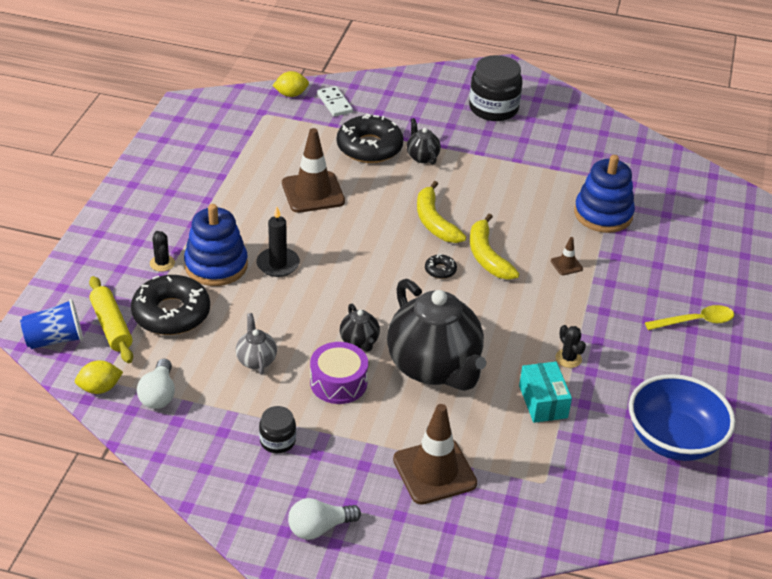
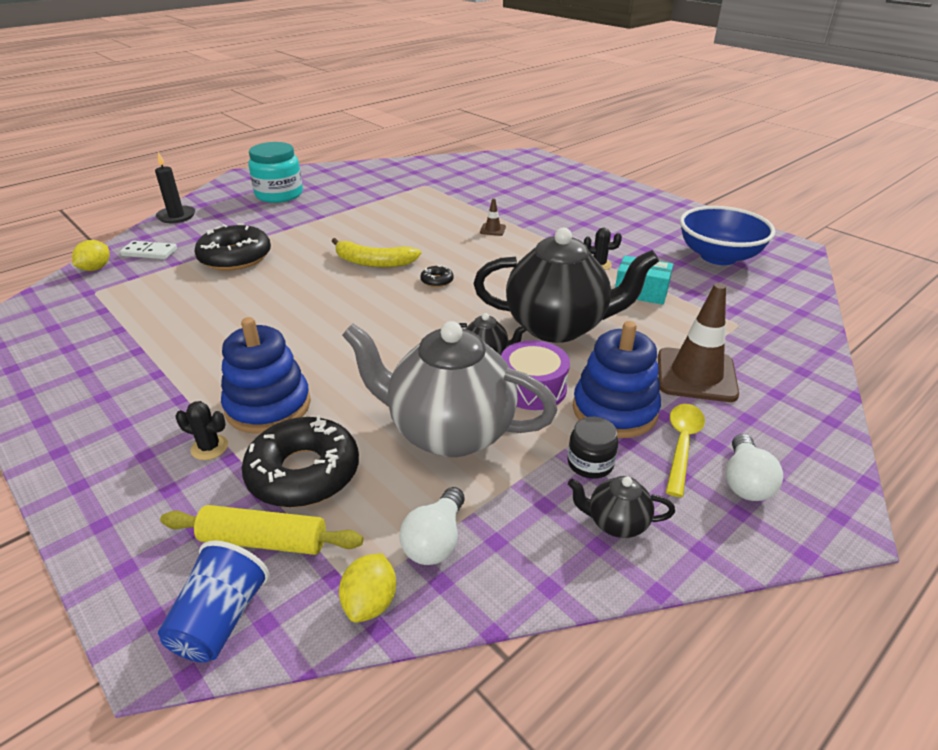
camera: 55 degrees left, 5 degrees down
(159, 395) = (435, 541): white light bulb -> white light bulb turned 75 degrees clockwise
(256, 360) = (449, 432): grey teapot -> grey teapot, size x2.33
(278, 264) = (320, 363): black candle -> black candle (176, 216)
(313, 192) = (248, 306): brown traffic cone -> none
(422, 157) = (286, 239): black teapot -> black teapot (616, 523)
(487, 256) = (444, 255): yellow banana -> none
(493, 108) = (279, 194): black jar -> turquoise jar
(603, 214) = (454, 199): blue stacking toy -> blue stacking toy (614, 410)
(695, 321) = (600, 209): yellow spoon -> yellow spoon (682, 445)

